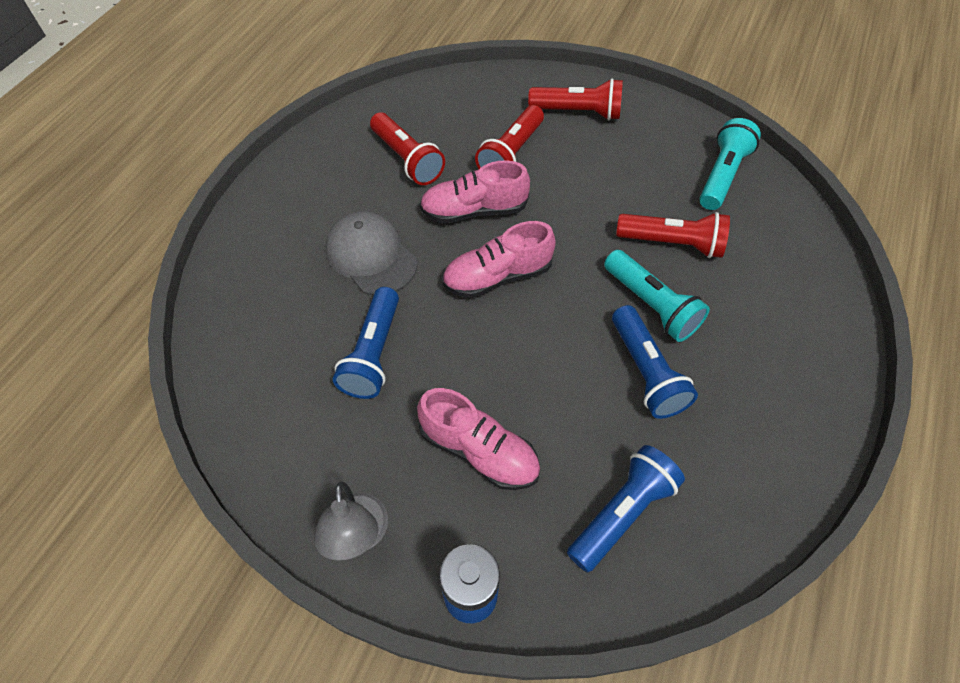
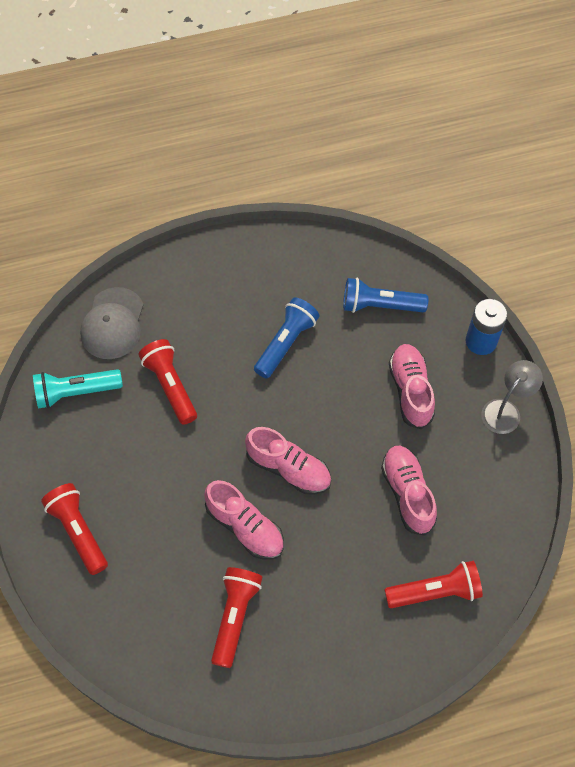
camera: 130 degrees left, 5 degrees up
(371, 256) = (342, 560): grey cap -> grey cap (113, 324)
(374, 353) = (407, 493): blue flashlight -> pink shoe
(511, 154) = (166, 545): red flashlight -> red flashlight (435, 591)
(651, 305) = (233, 368): turquoise flashlight -> none

